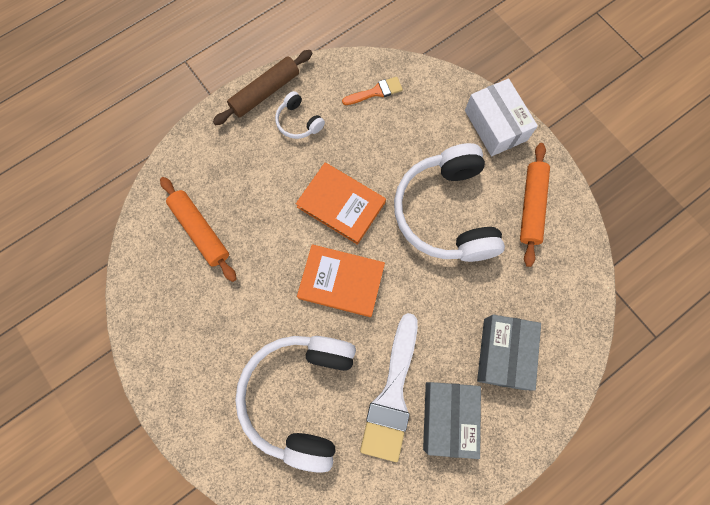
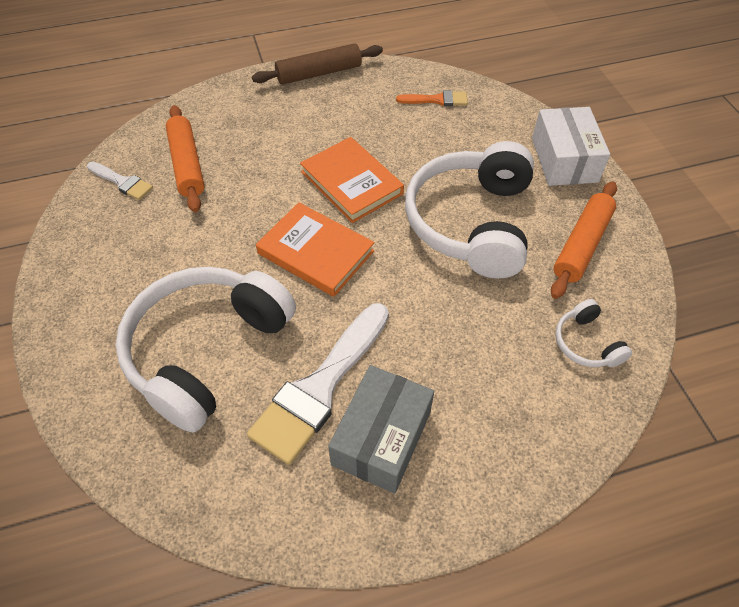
camera: 20 degrees right, 20 degrees down
(156, 267) = (122, 182): none -> white brush
(298, 122) = (341, 104): white headphones -> white headphones (586, 343)
(503, 353) = (487, 388): grey box -> none

